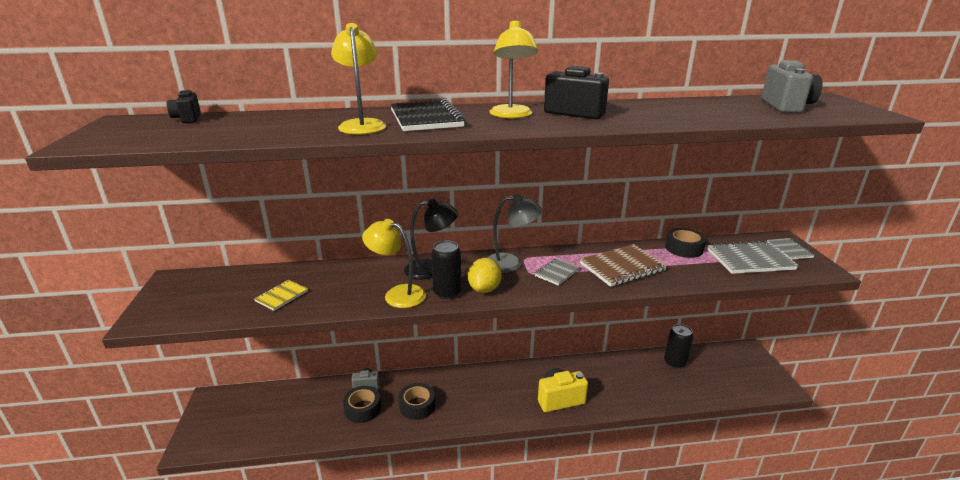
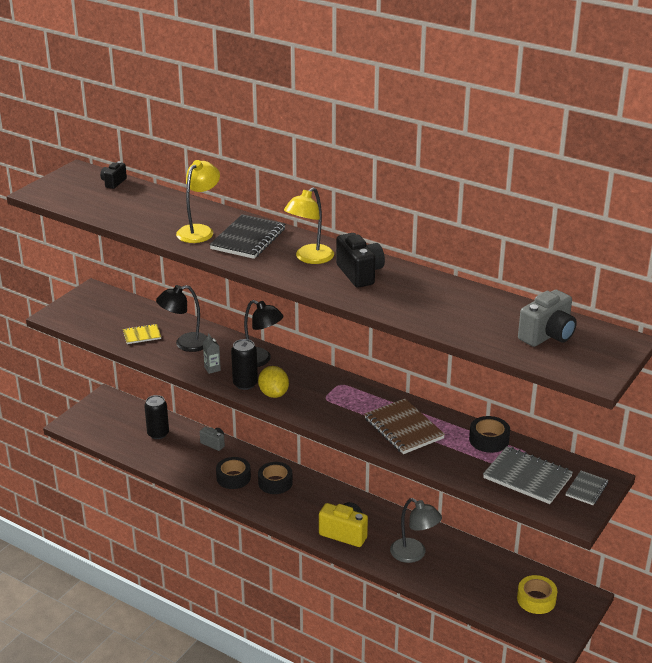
camera: 40 degrees right, 5 degrees up
(340, 285) = (185, 344): none -> black lamp
(363, 409) = (194, 459): black tape -> black tape (275, 483)
(397, 294) = (212, 369): yellow lamp -> grey carton
(484, 289) = (273, 394): yellow lemon -> yellow lemon turned 75 degrees counterclockwise
(511, 263) = (323, 383): grey lamp -> grey lamp (414, 554)
(557, 273) = (344, 407): grey notebook -> none
(622, 267) = (403, 428): brown notebook -> brown notebook turned 45 degrees clockwise
(675, 362) = (490, 565): black can -> black can (158, 434)
(731, 369) = (536, 599): none -> yellow tape

